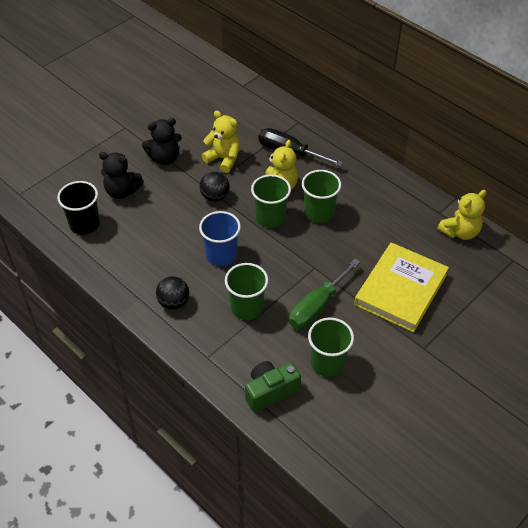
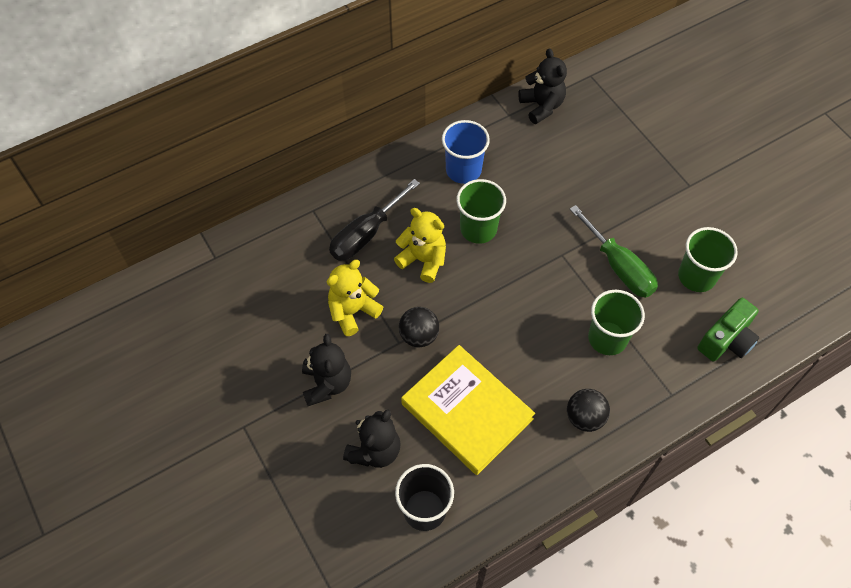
camera: 75 degrees left, 10 degrees up
(221, 255) = (520, 349): blue cup -> blue cup (463, 170)
(270, 218) = (472, 281): green cup -> none
(270, 391) = (726, 340): green camera -> green camera turned 120 degrees counterclockwise
(400, 289) = (610, 183): yellow book -> yellow book (467, 411)
(460, 232) = (541, 106): yellow teddy bear -> black teddy bear

